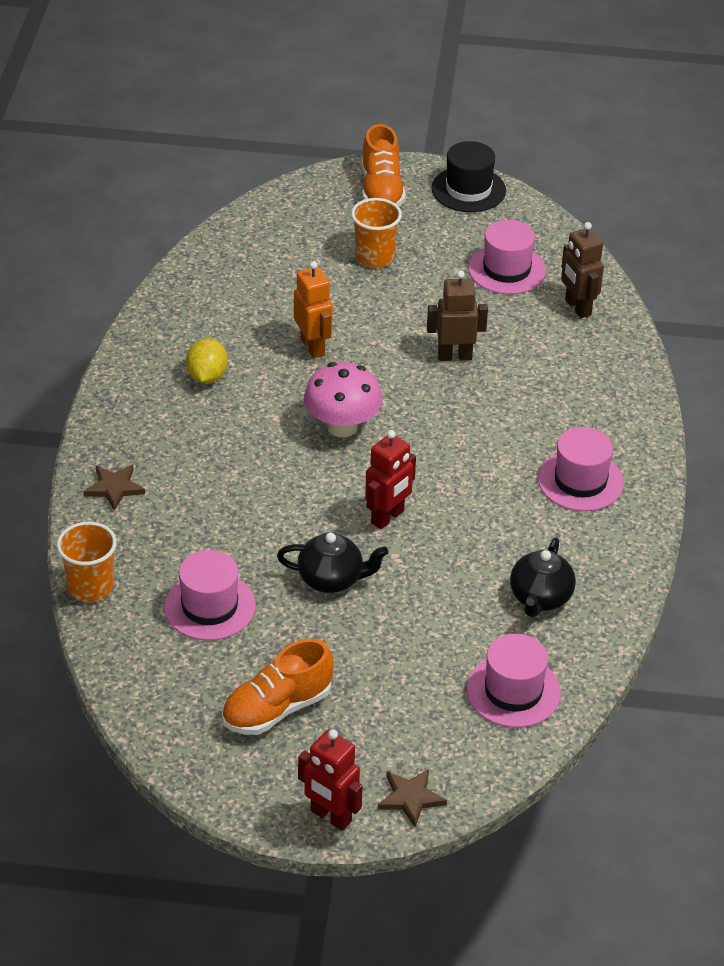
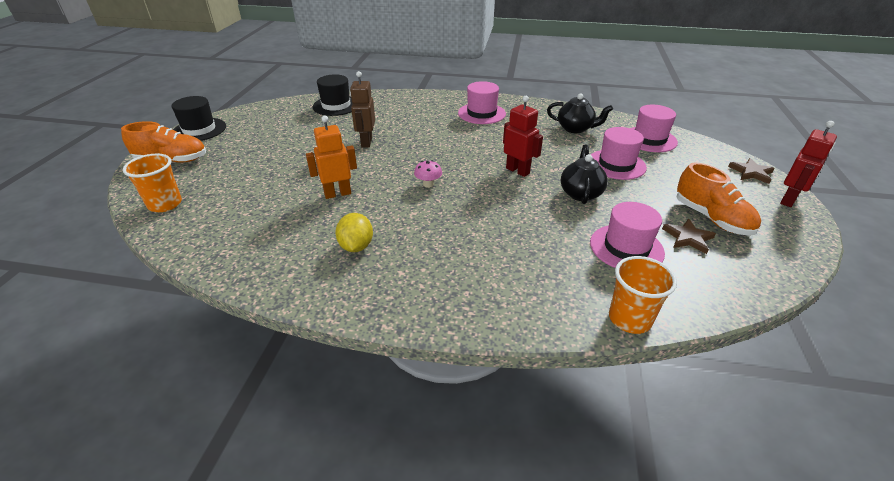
camera: 85 degrees left, 5 degrees down
(114, 488) = (497, 304): brown star -> brown star (688, 238)
(207, 376) = (356, 246): yellow lemon -> yellow lemon turned 75 degrees clockwise
(342, 427) = (428, 184): pink mushroom -> pink mushroom, size x0.49
(375, 257) = (248, 165): orange cup -> orange cup (165, 204)
(506, 269) = (290, 122): pink hat -> pink hat (616, 164)
(577, 307) = (336, 106): brown robot -> black hat

